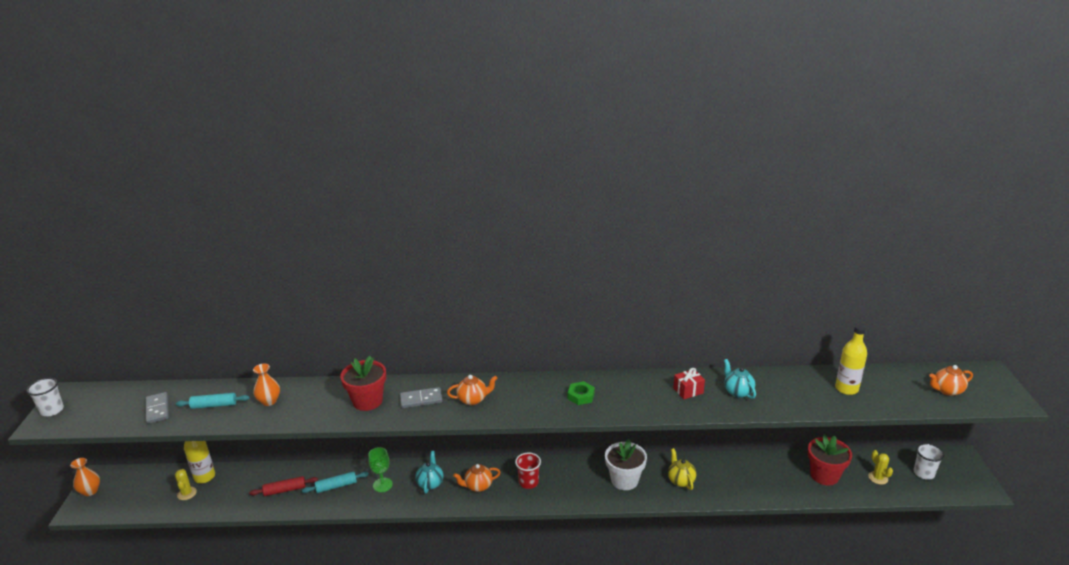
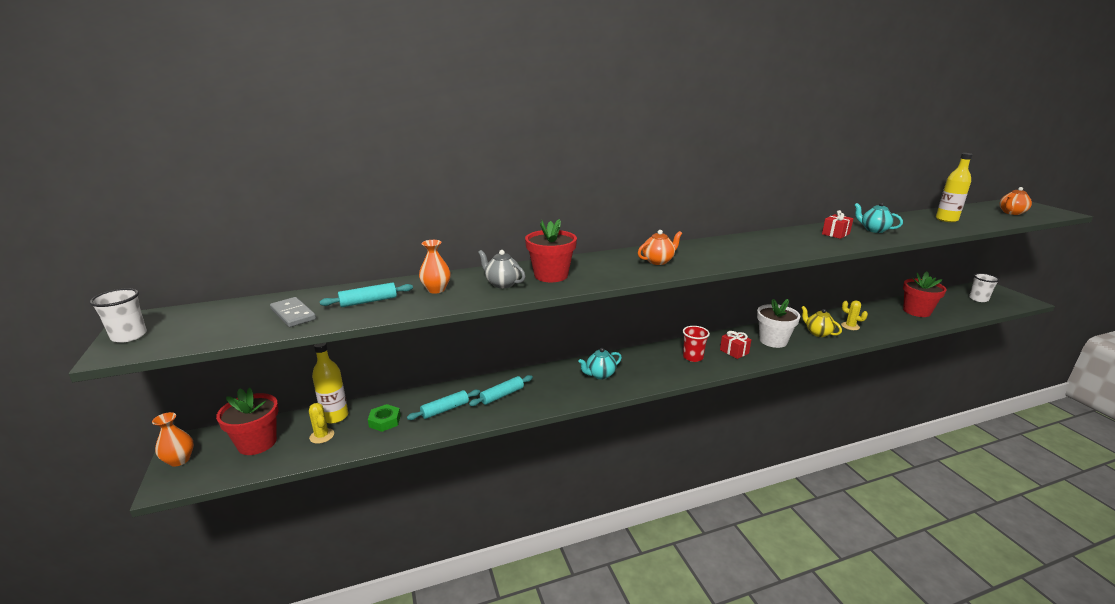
camera: 20 degrees left, 5 degrees down
(143, 489) = (257, 443): none -> red flower pot
(285, 490) = (445, 410): red rolling pin -> turquoise rolling pin
(322, 404) = (502, 284): none -> grey teapot
(382, 485) = (552, 385): green goblet -> none
(421, 399) = (606, 267): grey domino -> none
(430, 483) = (600, 375): turquoise teapot -> turquoise teapot turned 105 degrees counterclockwise
(478, 486) = (649, 368): orange teapot -> none
(573, 485) = (734, 351): none -> red gift
(581, 396) = (753, 247): green nut -> green nut (385, 421)
(878, 478) = (953, 306): yellow cactus -> yellow cactus (850, 326)

